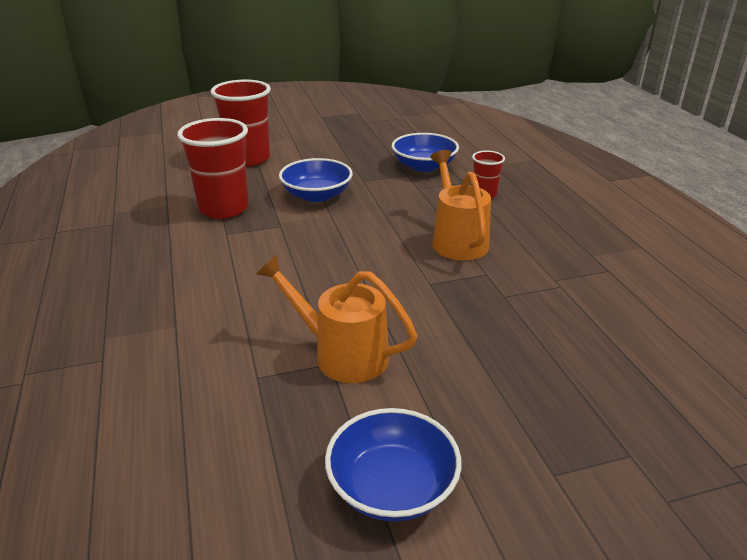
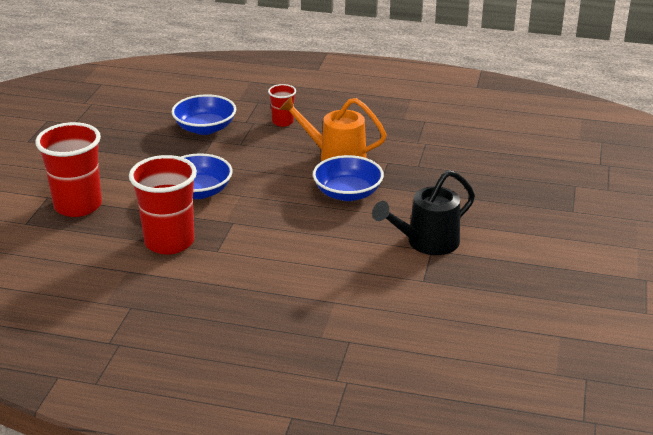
camera: 60 degrees left, 0 degrees up
(341, 354) = (426, 243): orange watering can -> black watering can
(392, 486) = (548, 260): blue bowl -> blue bowl (347, 193)

